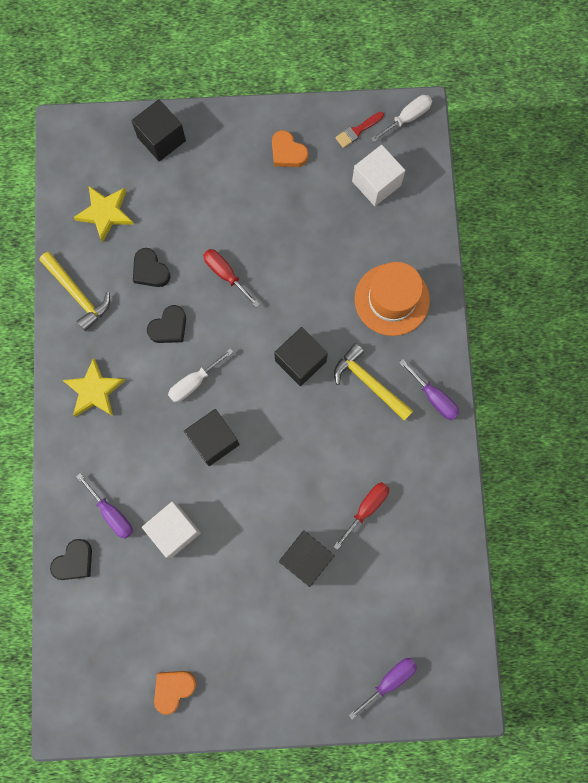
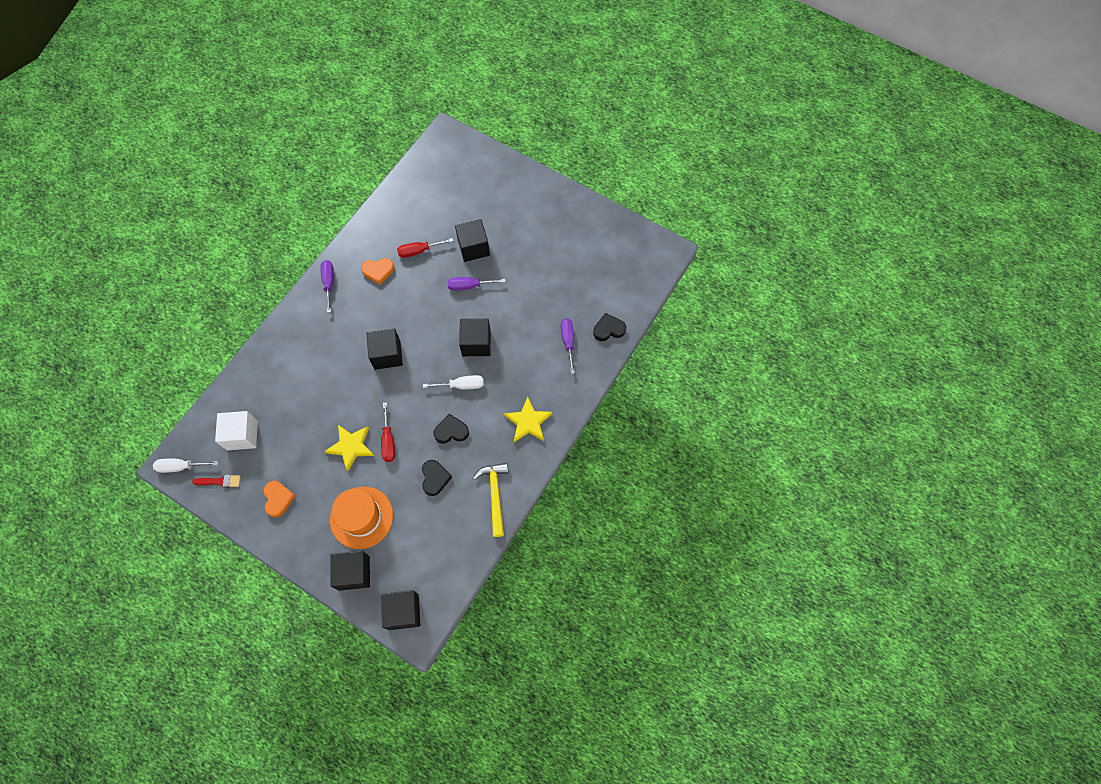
camera: 145 degrees left, 10 degrees down
(90, 138) = (403, 612): none -> black cube
(105, 213) = (434, 542): yellow star -> yellow star (351, 447)
(173, 689) = (596, 231): orange heart -> orange heart (378, 271)
(174, 530) = (537, 309): white cube -> none
(369, 383) = (358, 315): yellow hammer -> none
(389, 680) = (477, 166): purple screwdriver -> purple screwdriver (469, 286)
(392, 299) = (301, 354): orange hat -> orange hat (361, 517)

